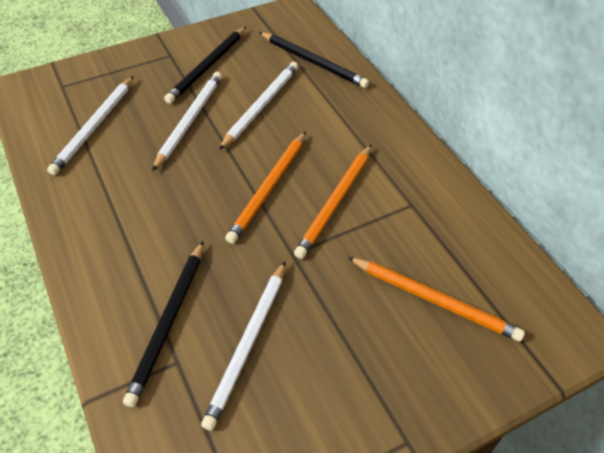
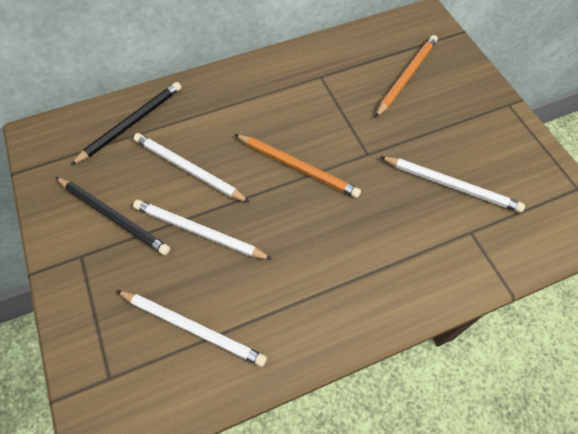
camera: 85 degrees left, 10 degrees up
(168, 322) = (438, 239): black pencil -> none
(335, 202) = (316, 122): orange pencil -> none

